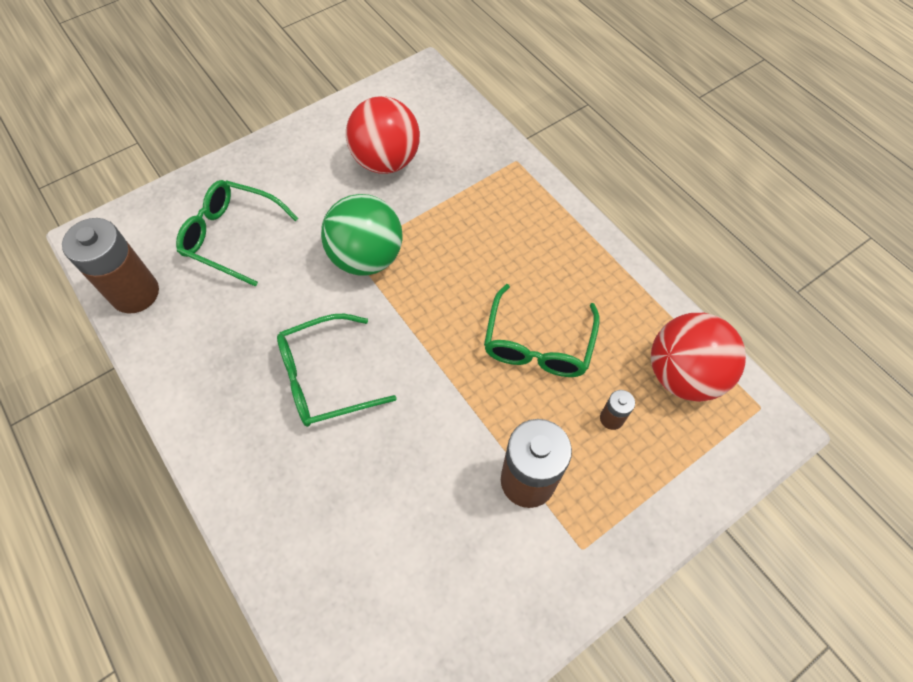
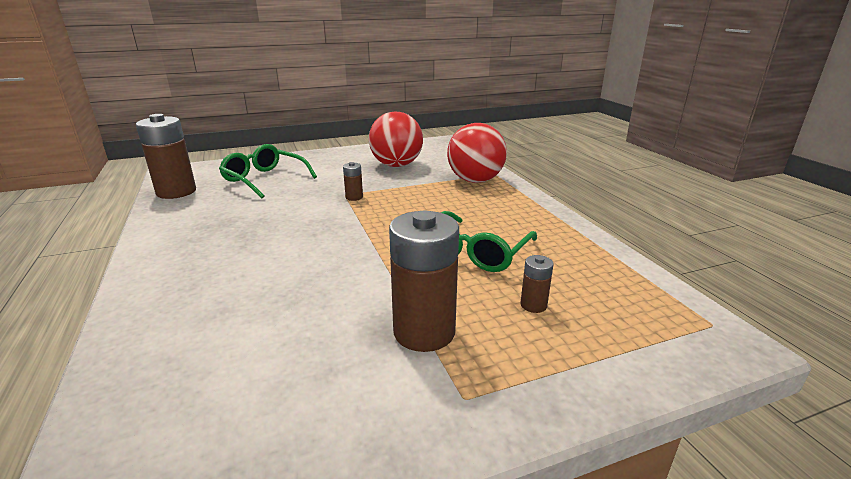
camera: 15 degrees right, 35 degrees down
(325, 378) = (275, 244): green glasses -> none
(367, 258) = (354, 197): green ball -> brown battery
(683, 374) = (620, 289): red ball -> red ball (475, 180)

